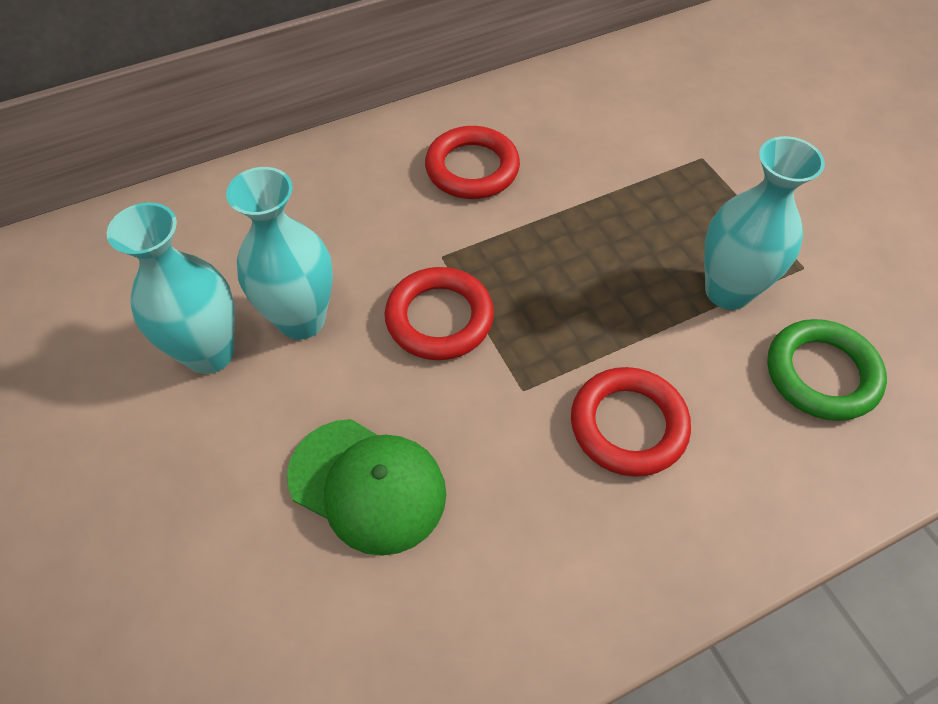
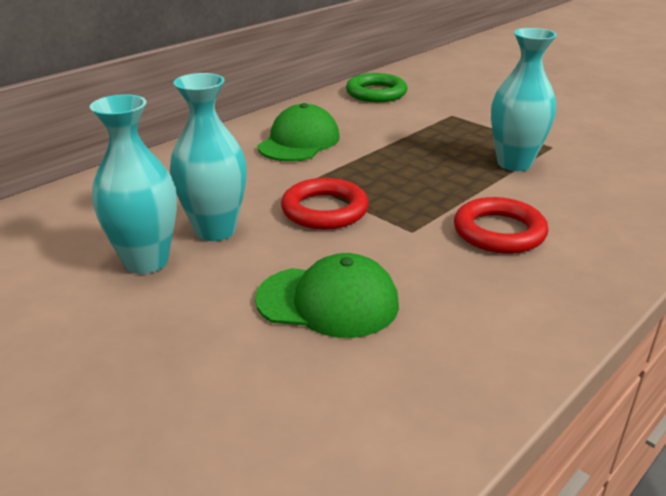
camera: 20 degrees left, 25 degrees down
(472, 168) = (299, 142): red ring -> green cap
(821, 374) = (602, 186): green ring -> green ring (376, 93)

